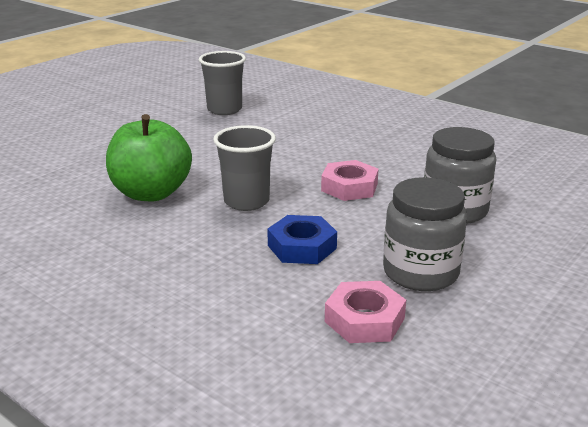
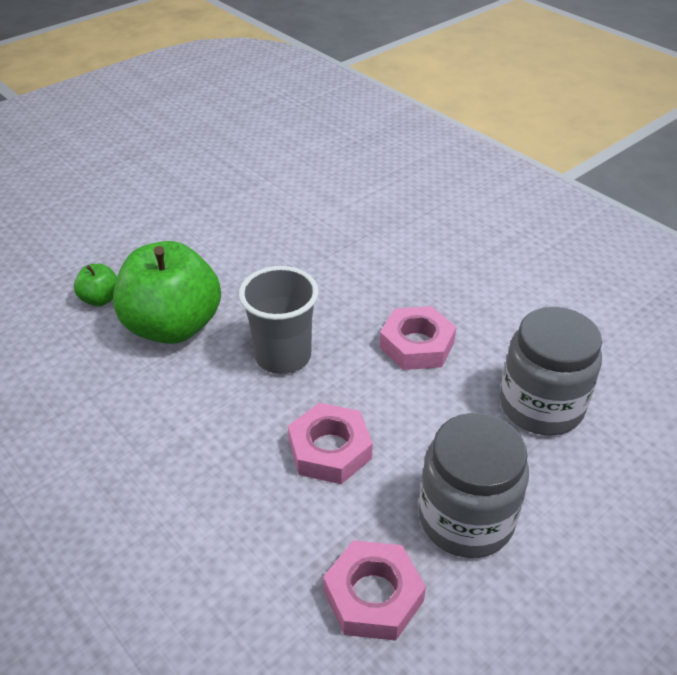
camera: 10 degrees right, 15 degrees up
(85, 183) = (100, 299): none -> green apple
(224, 110) = (297, 179): grey cup -> none
(302, 247) = (330, 450): blue nut -> pink nut

